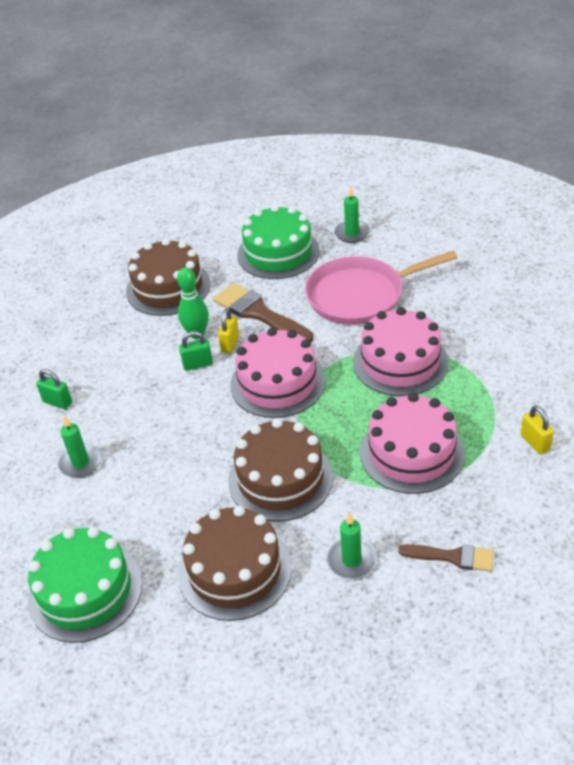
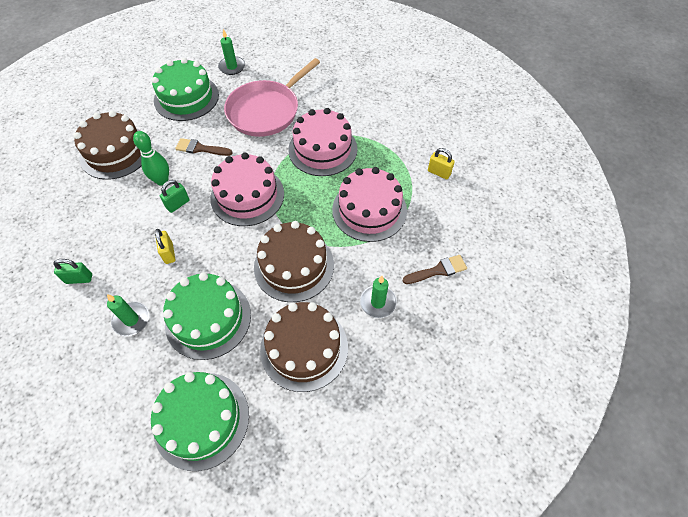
camera: 35 degrees left, 15 degrees up
(154, 494) = (208, 318): none -> green cake
(230, 344) = (193, 179): yellow padlock -> yellow padlock (169, 253)
(258, 313) = (200, 148): brown brush -> brown brush, size x0.61

